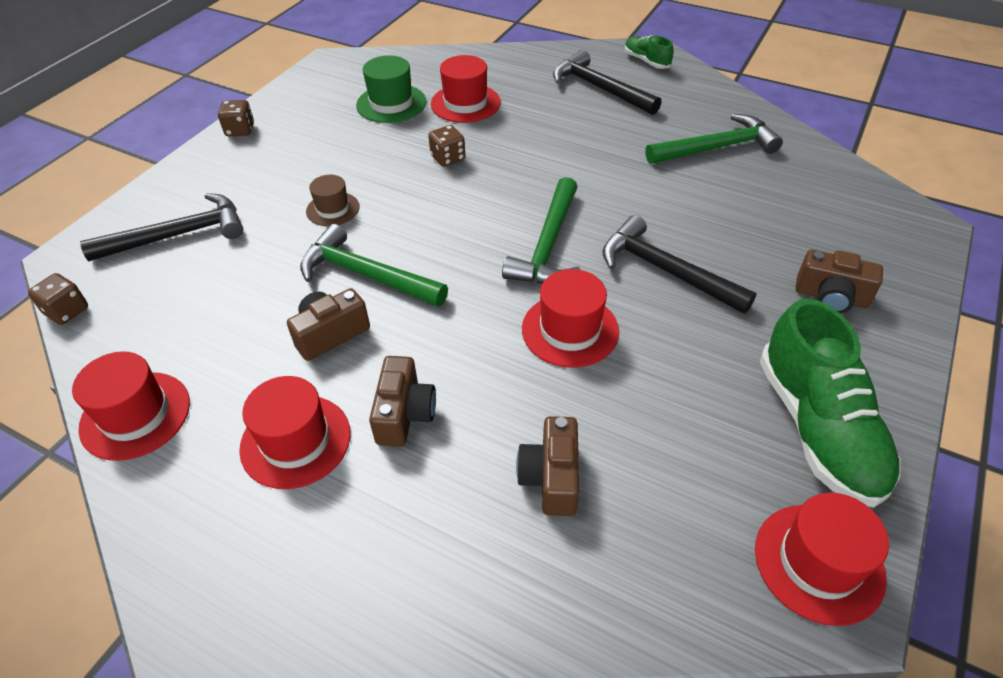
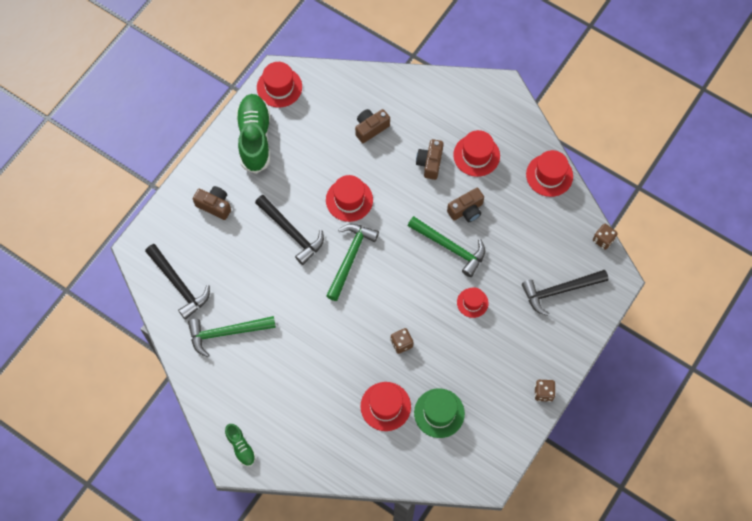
camera: 175 degrees left, 20 degrees up
(333, 209) = (472, 302): brown hat -> red hat
(551, 477) = (371, 128): brown camera -> brown camera turned 135 degrees counterclockwise
(599, 88) = (285, 413): black hammer -> black hammer (179, 285)

